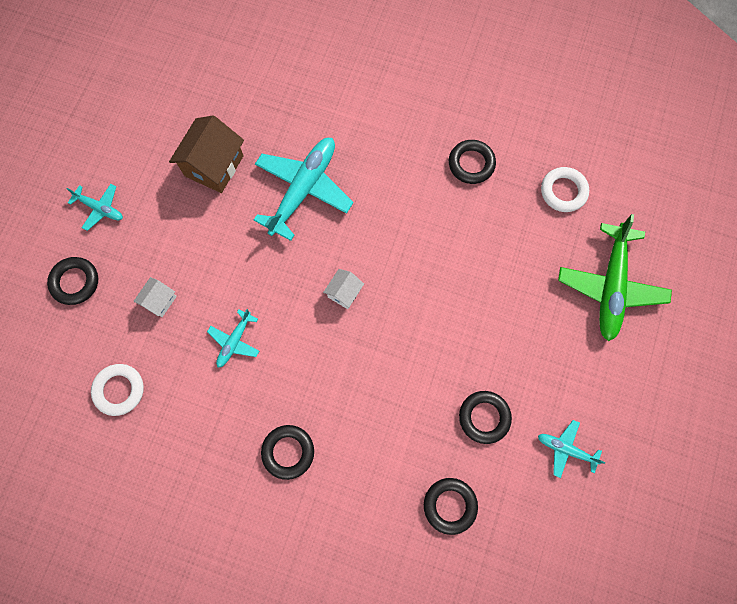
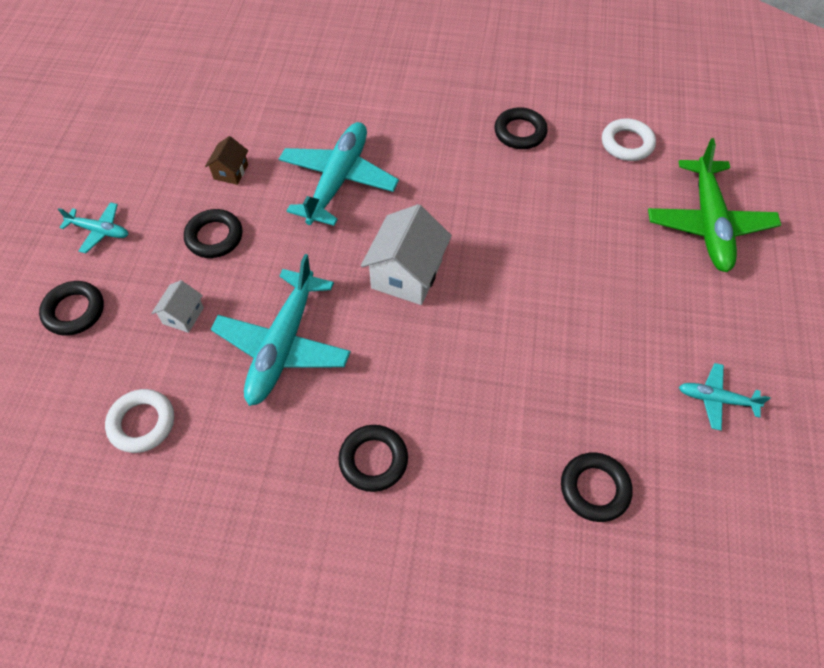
camera: 10 degrees left, 15 degrees down
(214, 166) = (231, 172): brown house -> brown house, size x0.53
(235, 341) = (283, 345): turquoise plane -> turquoise plane, size x2.00
(344, 293) = (407, 274): white house -> white house, size x1.90
(484, 417) = (607, 380): black ring -> black ring (214, 237)

